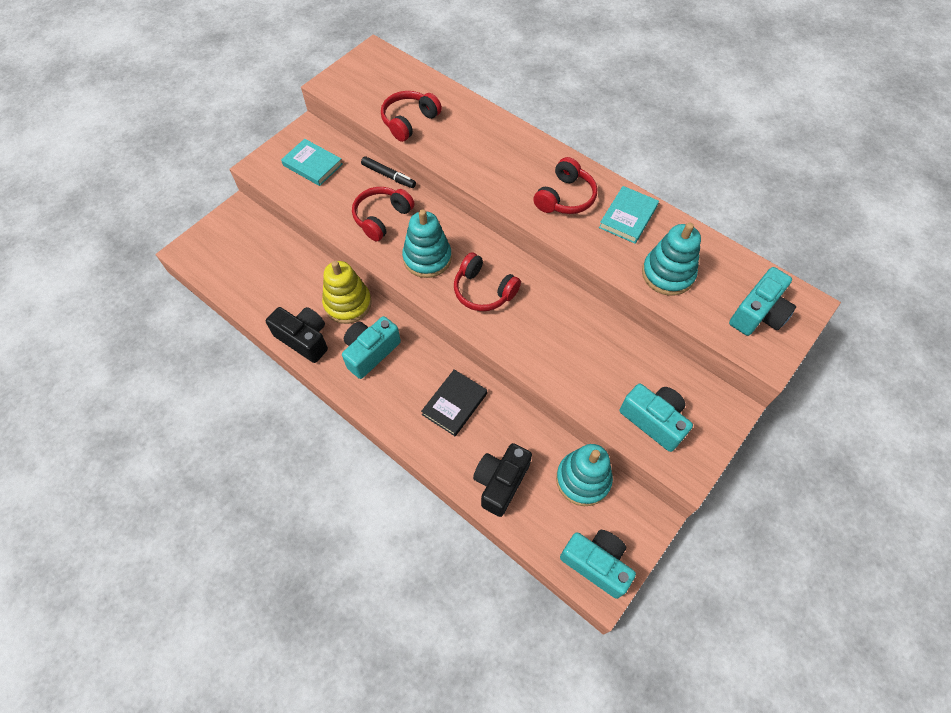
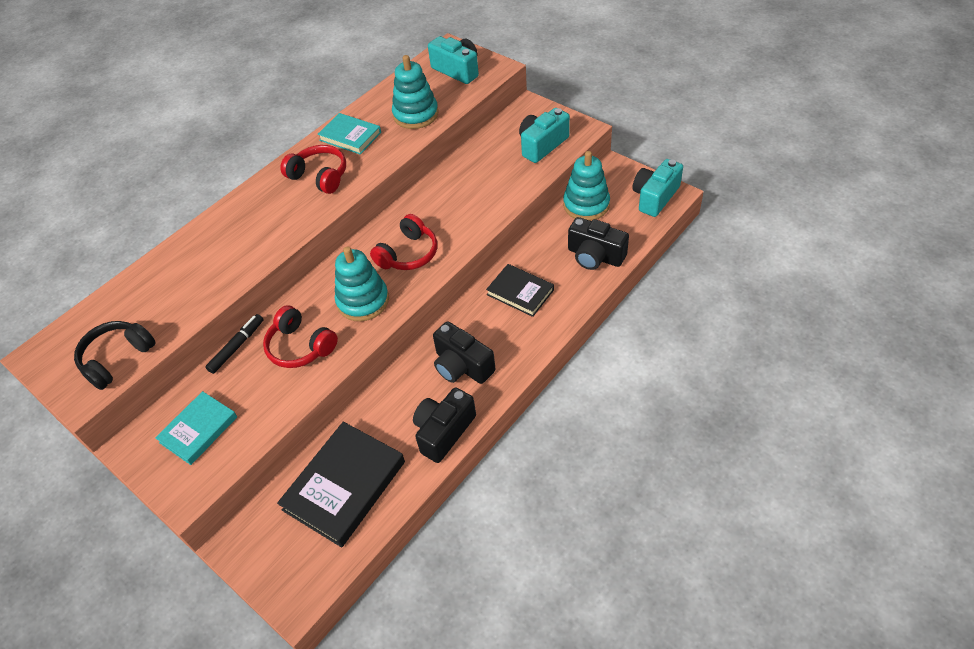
camera: 85 degrees left, 10 degrees down
(269, 272) = (344, 485): none -> black book
(348, 304) = (398, 394): yellow stacking toy -> none
(361, 95) = (117, 359): none -> black headphones
(370, 352) = (462, 366): turquoise camera -> black camera
(409, 121) = (179, 306): red headphones -> none

